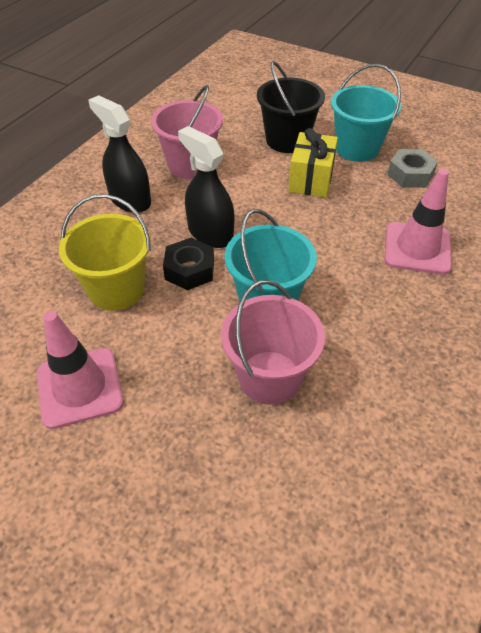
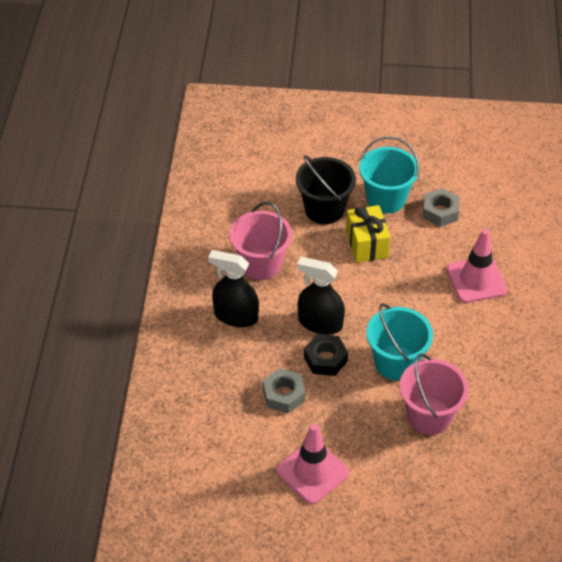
camera: 25 degrees left, 0 degrees up
(116, 289) = (283, 395): yellow bucket -> grey nut

